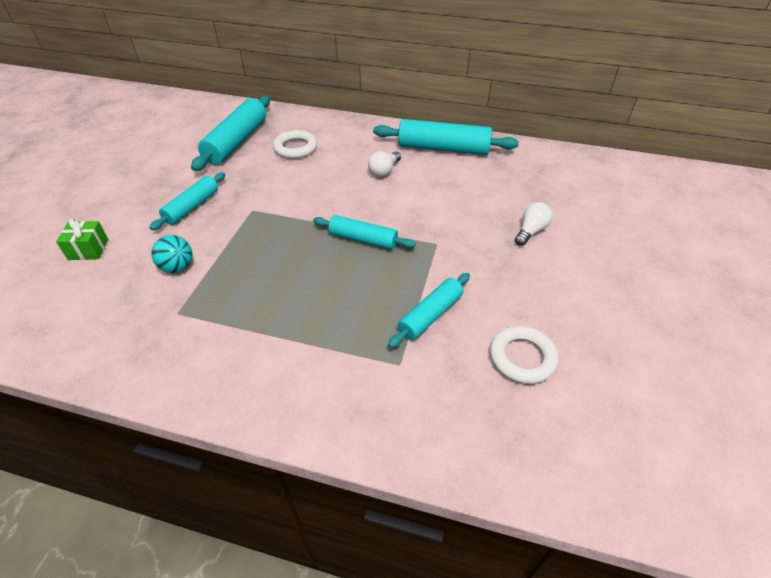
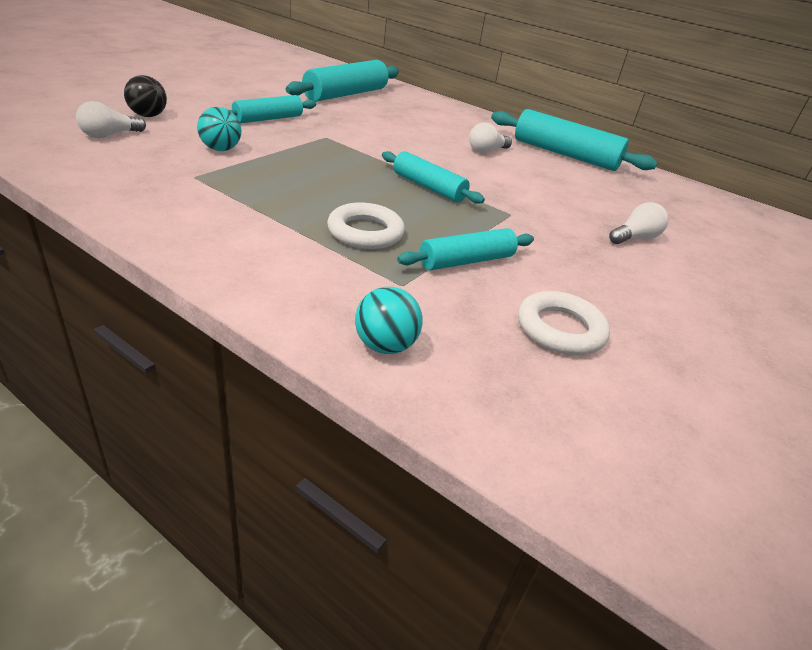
camera: 15 degrees right, 10 degrees down
(73, 292) = (109, 135): none -> white light bulb
(88, 249) = (148, 116): green gift -> black ball
(295, 148) = (402, 113): white ring -> white ring (365, 232)
(419, 434) = (385, 346): none -> turquoise ball

